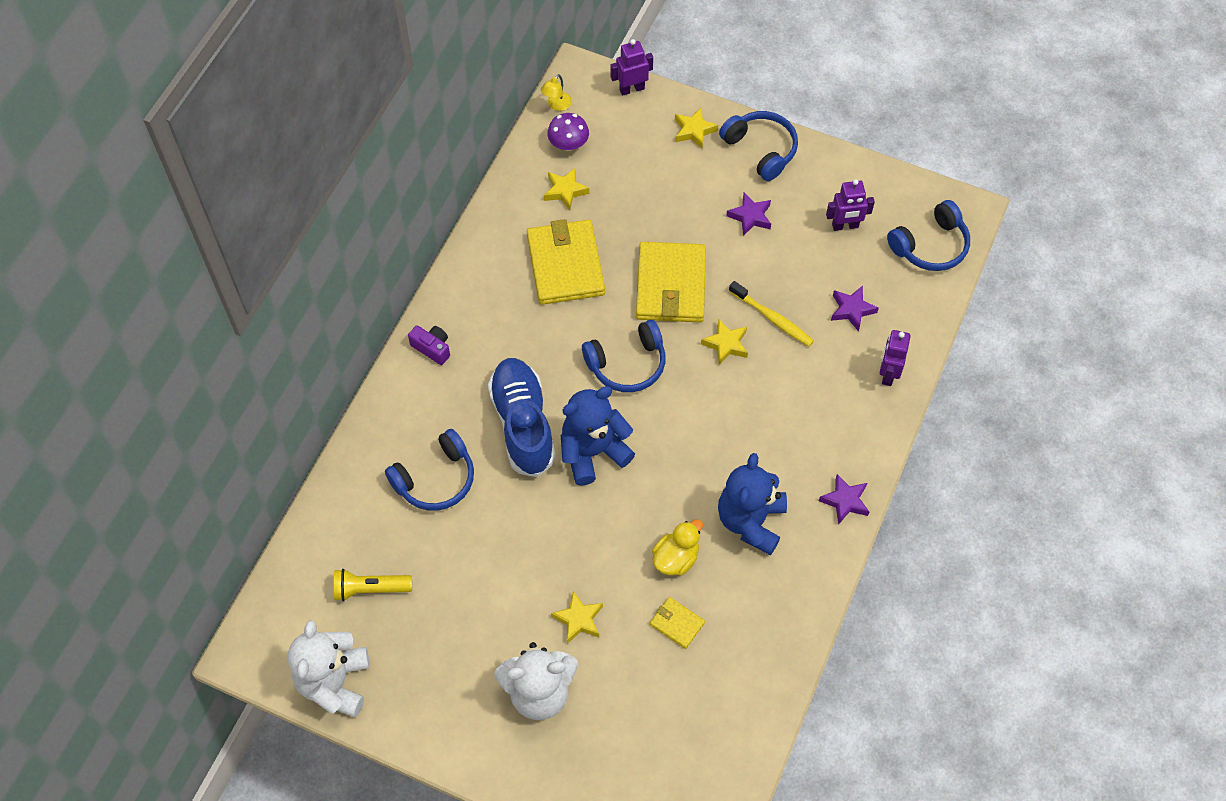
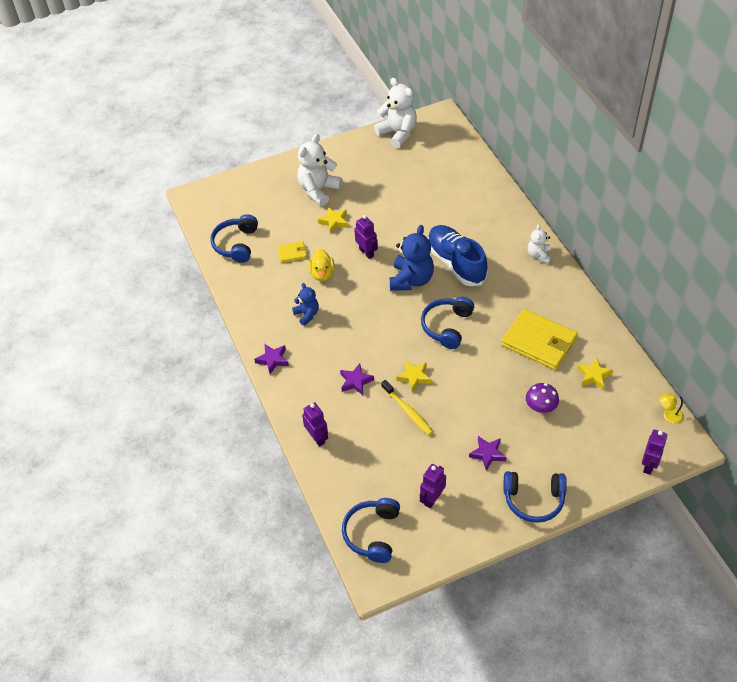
camera: 135 degrees right, 10 degrees down
(370, 589) = (428, 165): yellow flashlight -> none
(432, 348) = (539, 255): purple camera -> white teddy bear
(436, 479) = (460, 215): blue headphones -> blue headphones (236, 244)
(523, 424) = (456, 263): blue shoe -> blue shoe turned 150 degrees counterclockwise
(557, 105) = (668, 415): yellow lamp -> yellow lamp turned 75 degrees counterclockwise
(568, 144) = (630, 401): purple mushroom -> purple mushroom (540, 407)
(595, 536) = (366, 252): none -> purple robot
(671, 285) = (477, 380): yellow wallet -> none
(694, 131) = (582, 474): yellow star -> none
(750, 521) = (307, 314): blue teddy bear -> blue teddy bear, size x0.57
(772, 318) = (408, 411): yellow toothbrush -> yellow toothbrush turned 120 degrees counterclockwise
(852, 310) = (373, 454): purple star -> purple star (356, 381)

